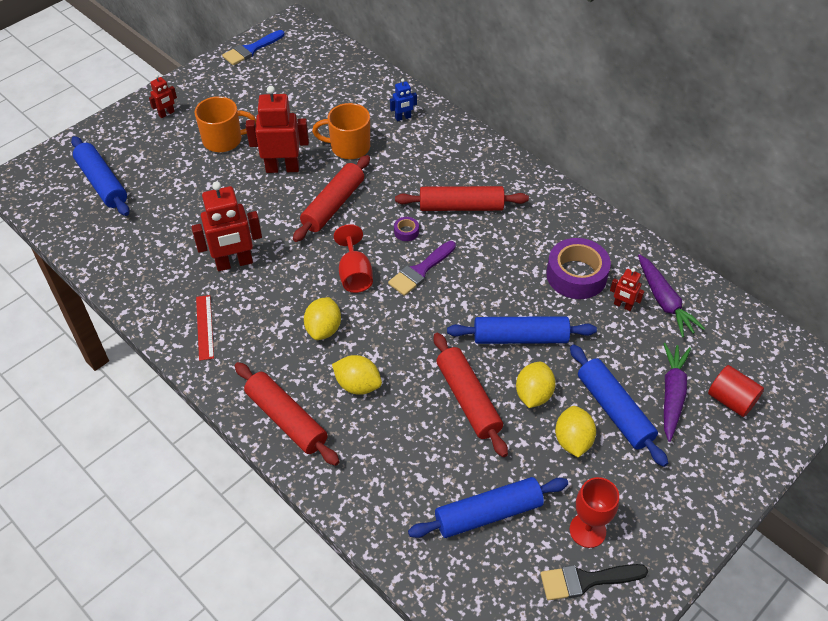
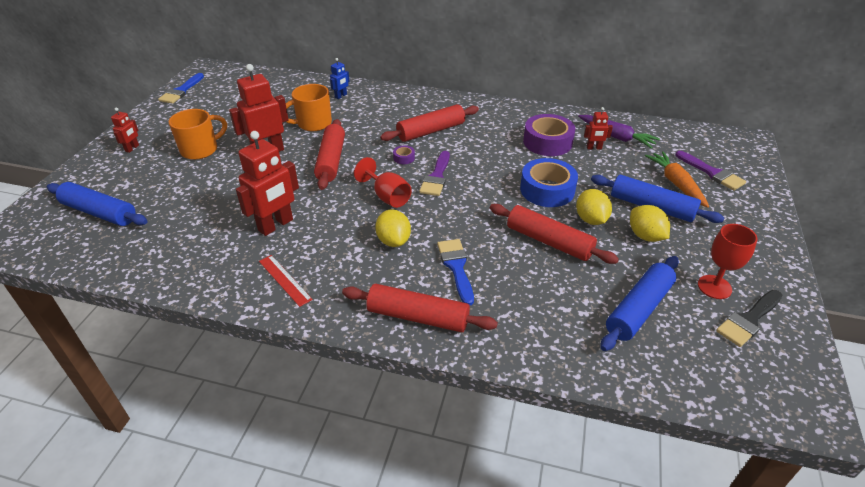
camera: 30 degrees left, 10 degrees down
(358, 385) = (456, 267): yellow lemon -> blue brush
(520, 338) = (547, 190): blue rolling pin -> blue tape
(672, 394) = (676, 184): purple carrot -> orange carrot
(731, 400) = (712, 173): red cylinder -> purple brush

